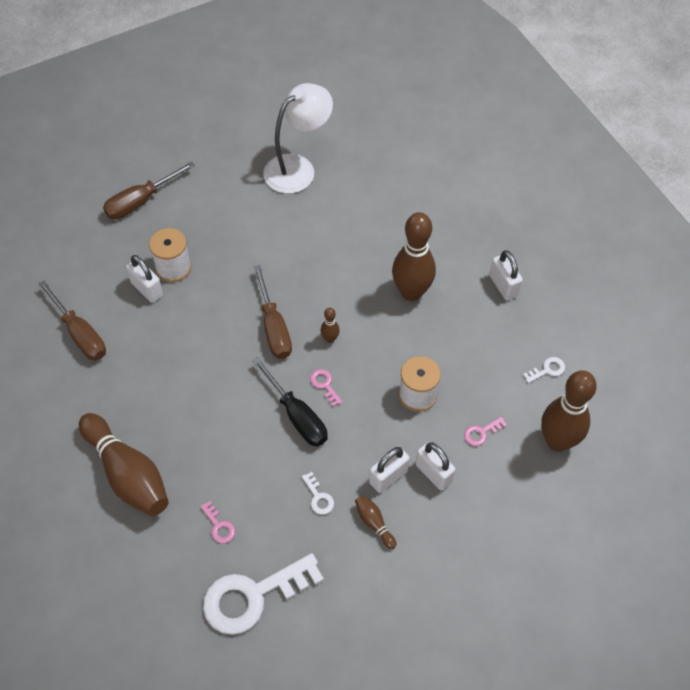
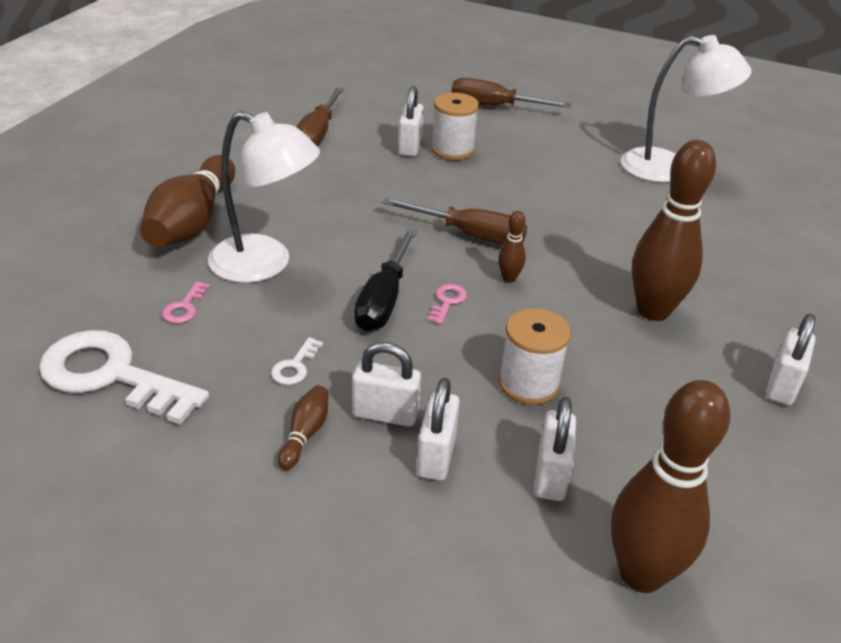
camera: 50 degrees right, 20 degrees down
(211, 458) = (265, 264): none -> white lamp
(274, 327) = (470, 235): brown screwdriver -> brown screwdriver turned 105 degrees counterclockwise
(481, 433) = (550, 475): pink key -> white padlock
(547, 370) = (733, 498): white key -> none

